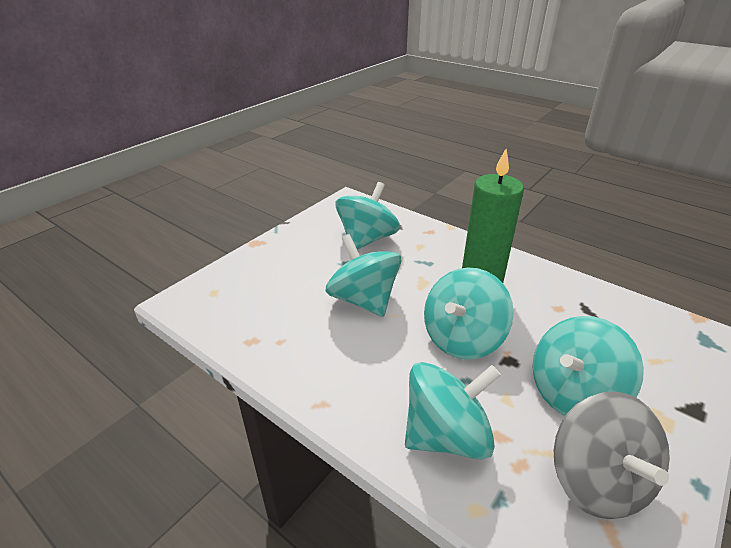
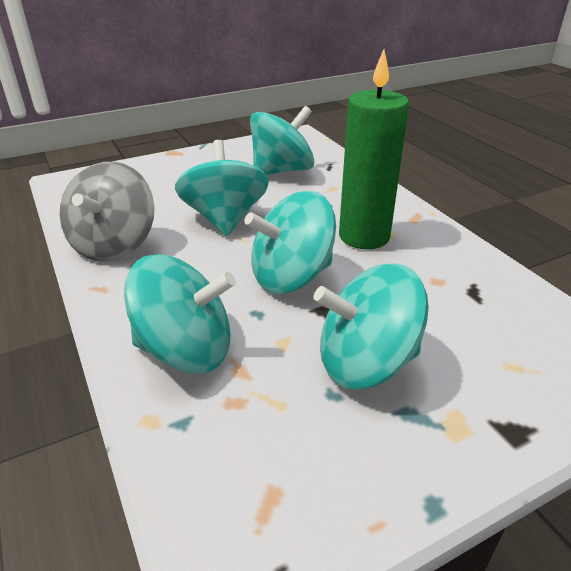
camera: 25 degrees right, 0 degrees up
(597, 480) = (305, 447): grey spinning top -> grey spinning top (114, 245)

